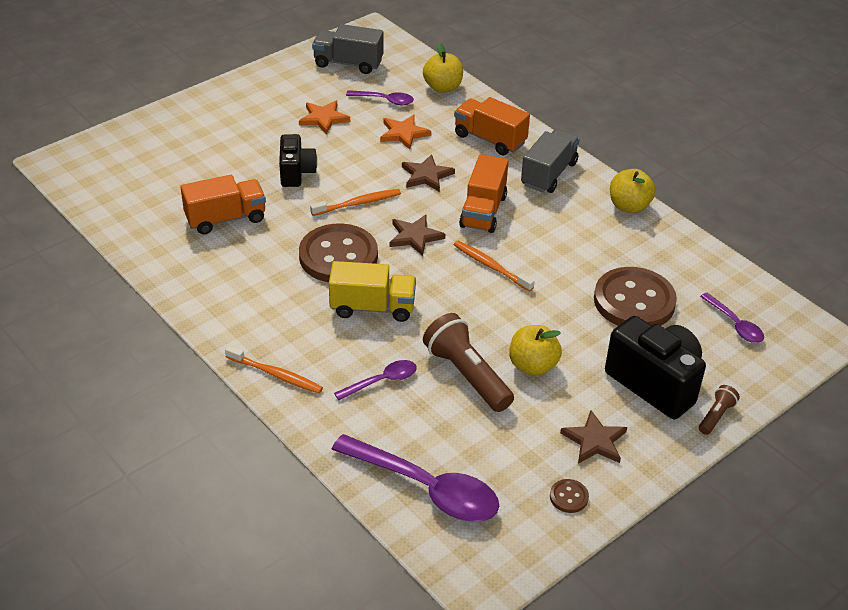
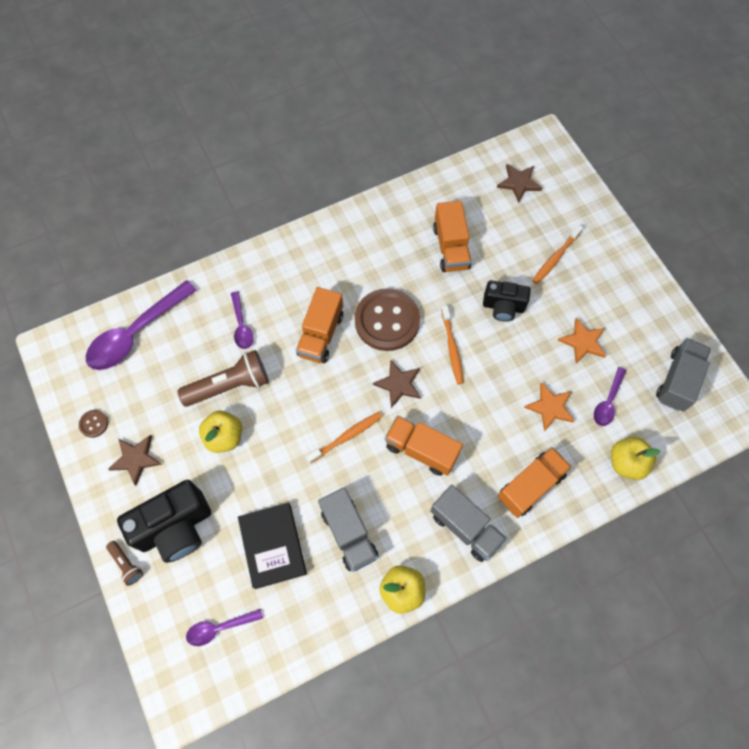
camera: 105 degrees right, 25 degrees up
(276, 375) = (269, 259): orange toothbrush -> orange toothbrush (555, 258)
(372, 307) = (321, 334): yellow truck -> orange truck
(426, 175) = (482, 413): brown star -> brown star (519, 183)
(593, 249) = (348, 534): none -> grey truck
(634, 301) = (273, 546): brown button -> black book

